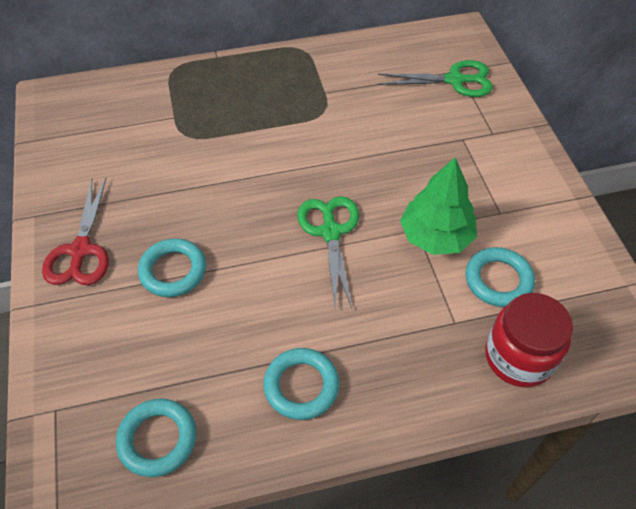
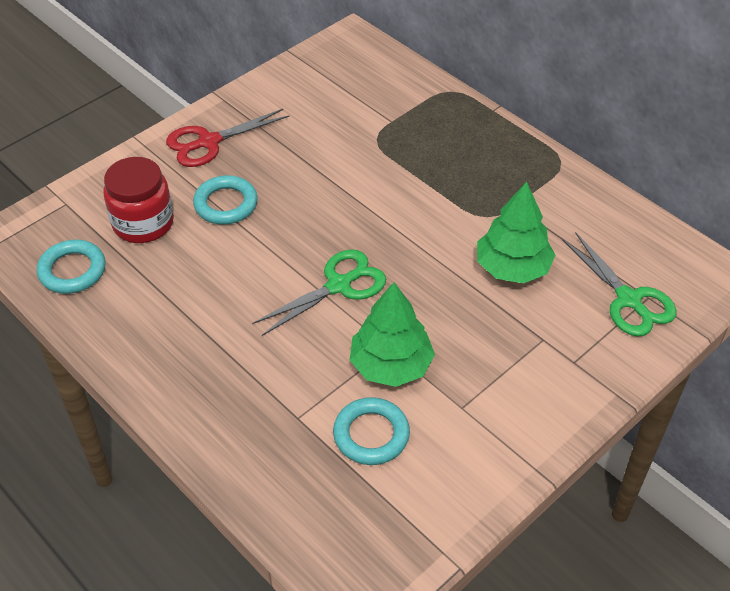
camera: 60 degrees right, 5 degrees down
(301, 386) = (166, 335): turquoise ring -> none
(385, 122) = (512, 267): none -> green tree
(519, 357) = (289, 481): red jar -> red jar (143, 223)

